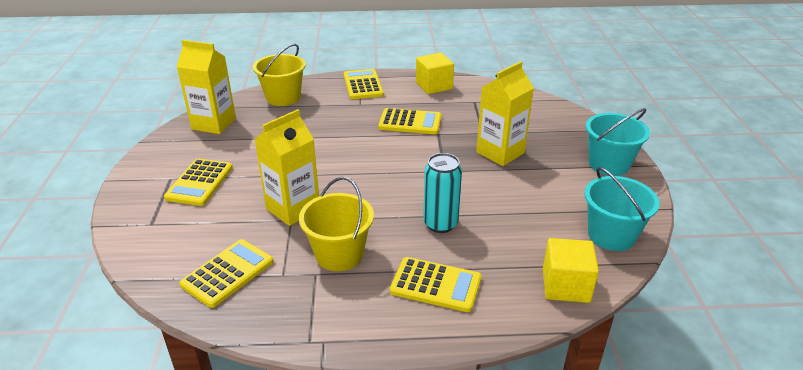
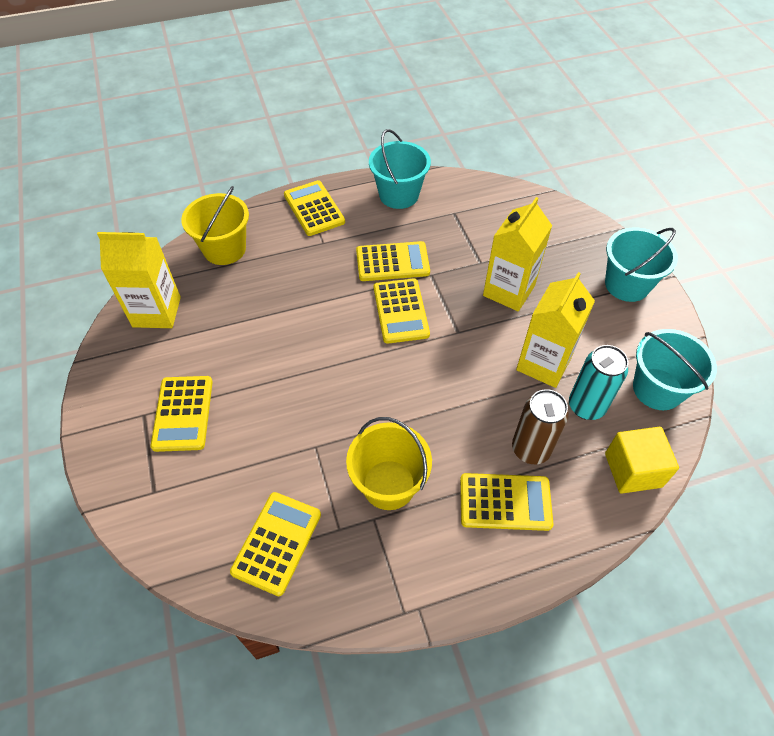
camera: 15 degrees left, 20 degrees up
(293, 208) = (310, 429): yellow carton -> yellow carton (543, 363)
(402, 151) = (400, 311): none -> yellow calculator
(434, 86) = (399, 195): yellow cube -> turquoise bucket
(440, 224) = (480, 414): turquoise can -> turquoise can (586, 406)
(475, 254) = (531, 449): none -> brown can

